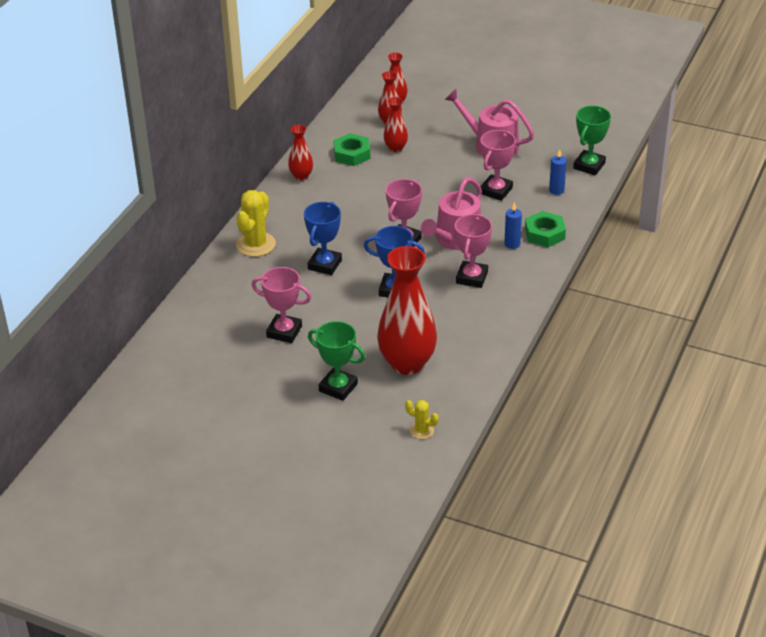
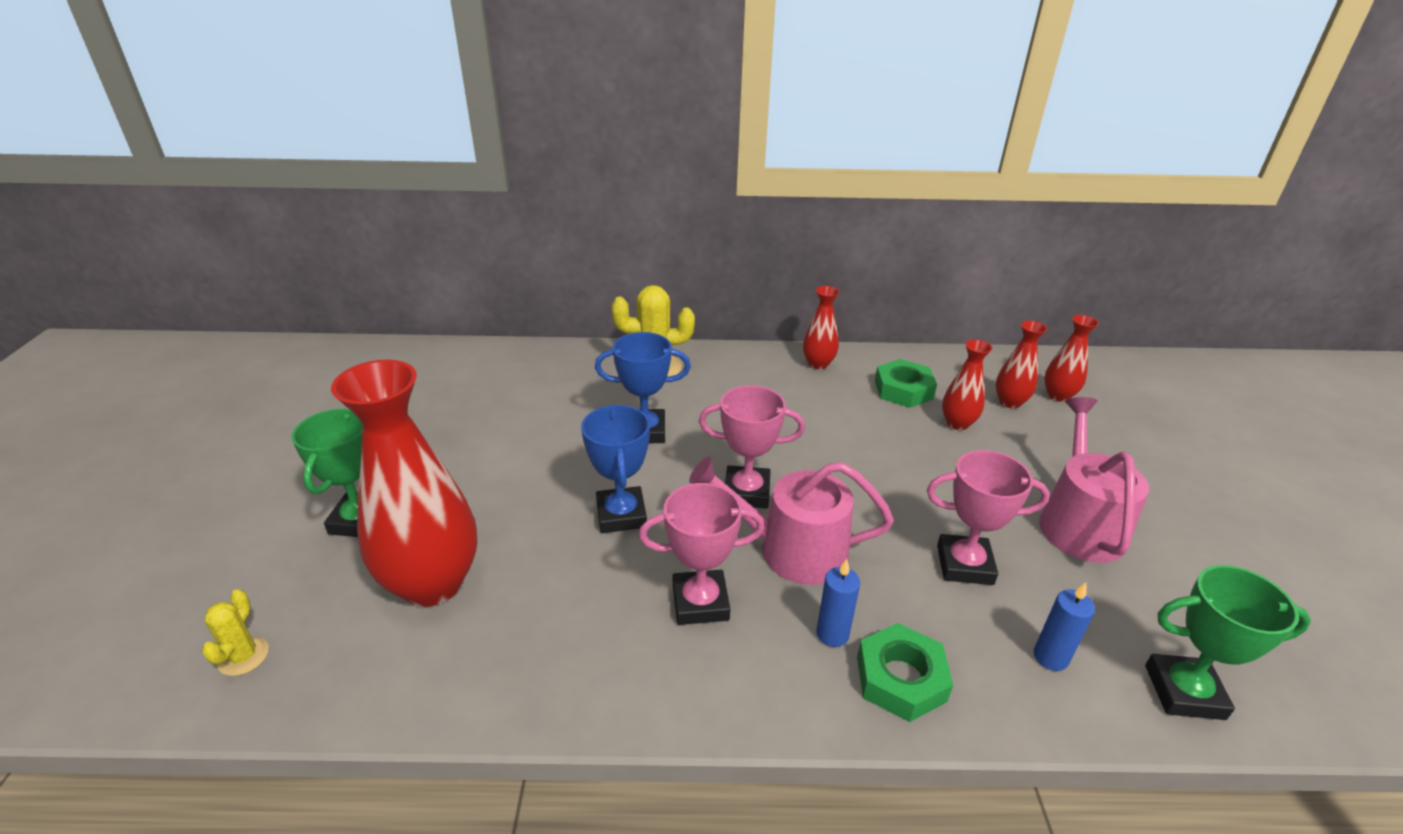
camera: 65 degrees right, 5 degrees down
(284, 332) = (482, 436): pink trophy -> none

